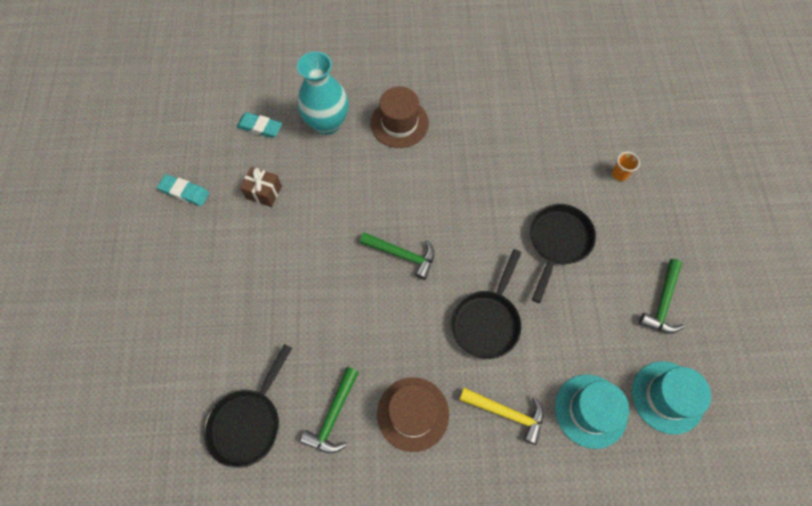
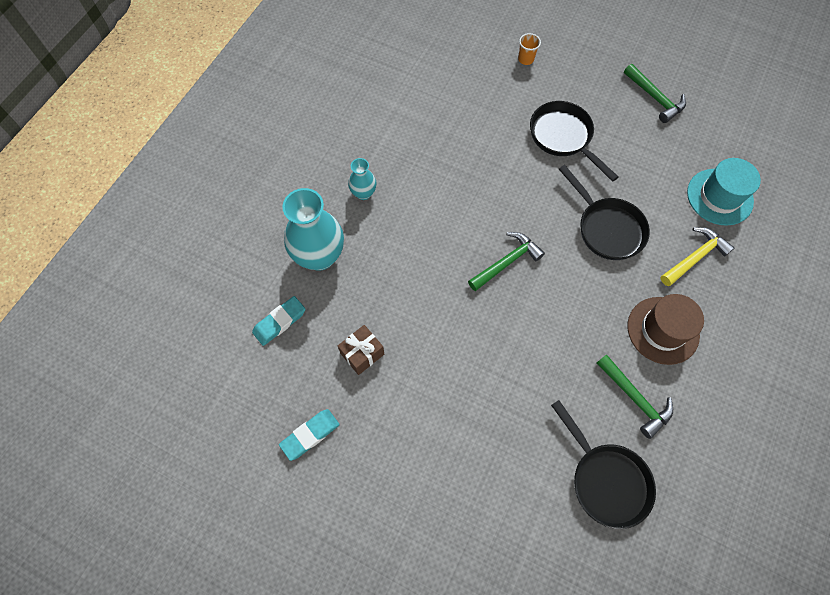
camera: 60 degrees left, 0 degrees up
(399, 123) = (363, 193): brown hat -> turquoise vase
(667, 397) = (731, 140): turquoise hat -> none

